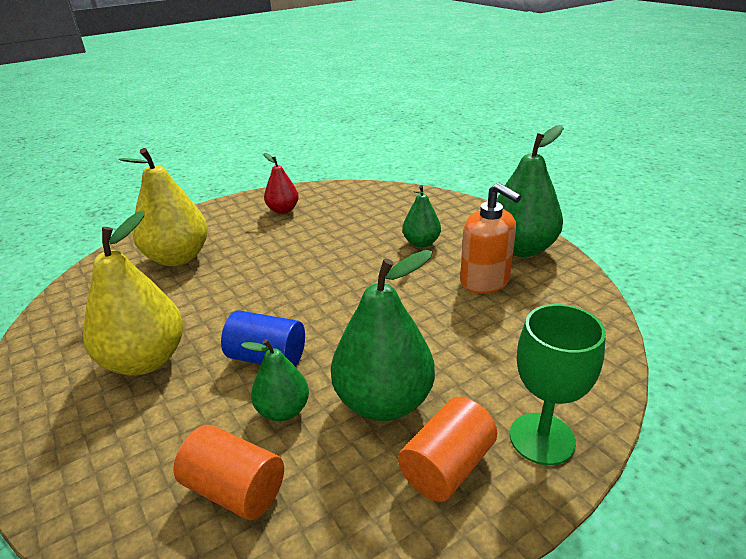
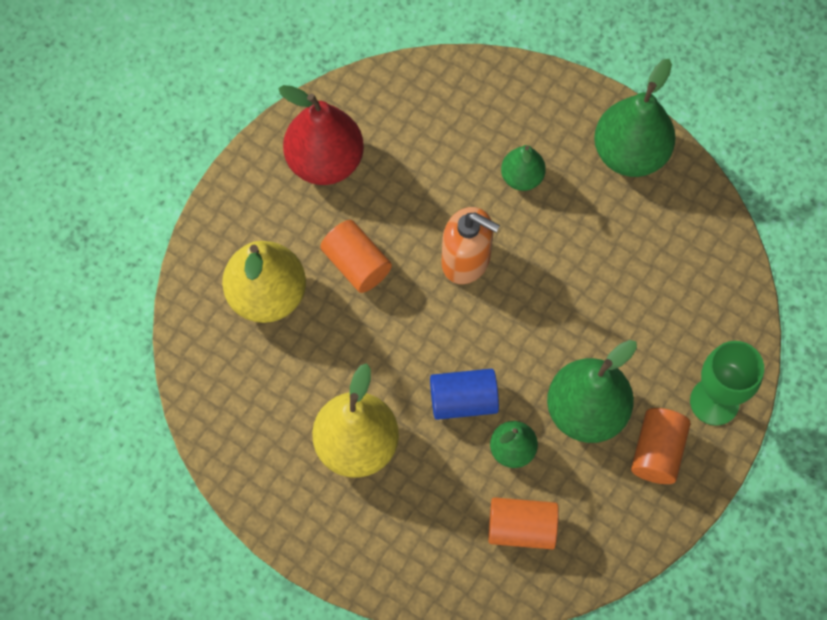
camera: 25 degrees left, 35 degrees up
(257, 257) = (356, 264): none -> orange cylinder
(283, 210) = (325, 161): red pear -> red pear, size x1.80
(485, 281) = (612, 224): orange soap dispenser -> orange soap dispenser (466, 260)

